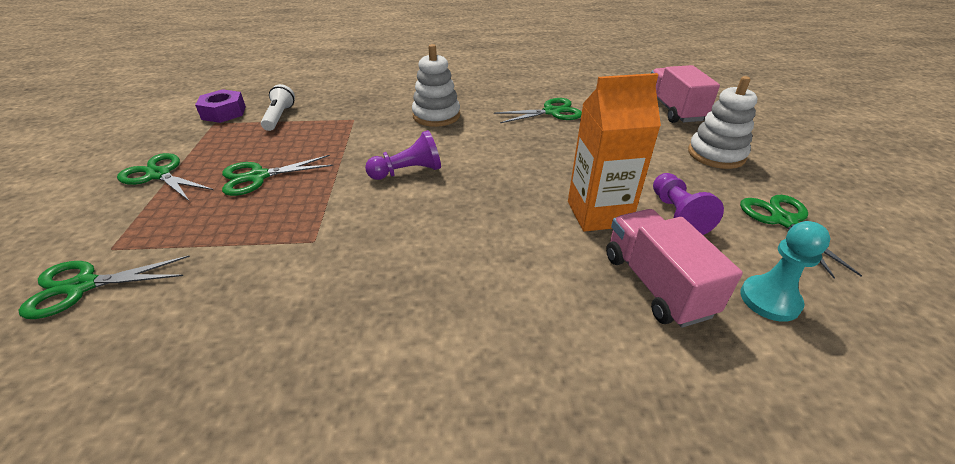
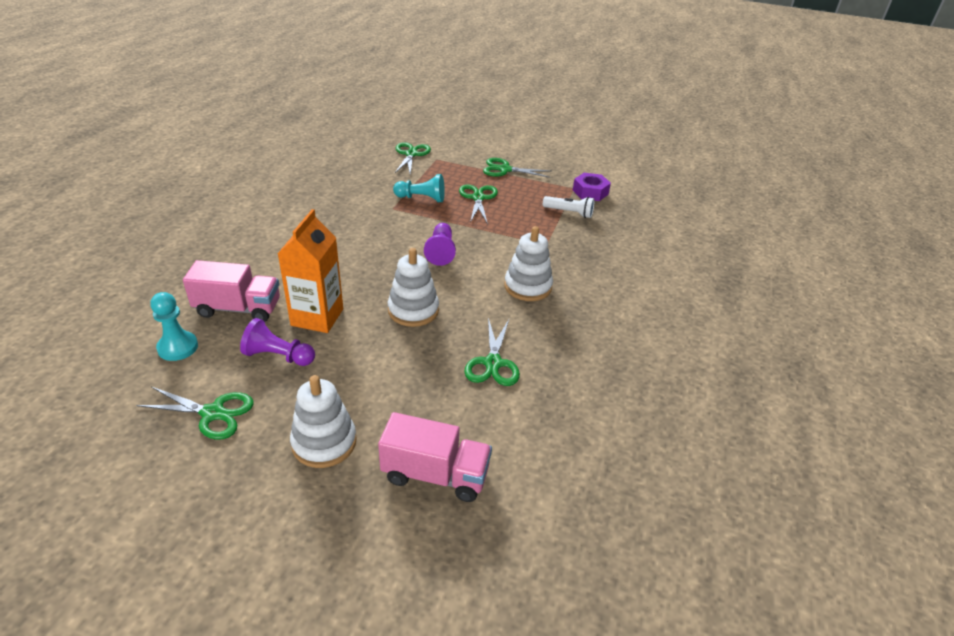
camera: 110 degrees right, 0 degrees up
(159, 175) = (505, 169): green scissors -> green scissors turned 135 degrees counterclockwise
(272, 222) = (421, 198): none -> turquoise pawn
(526, 160) = (413, 310): none -> white stacking toy

